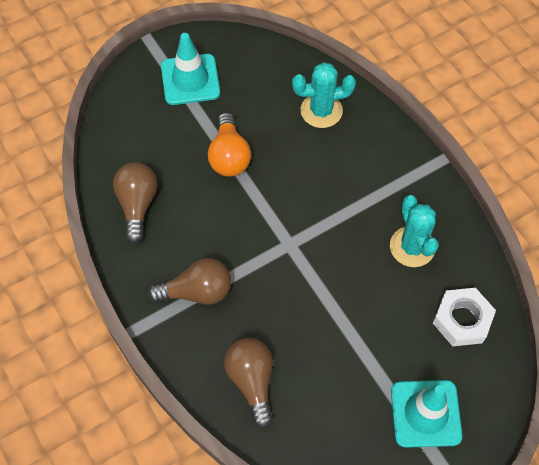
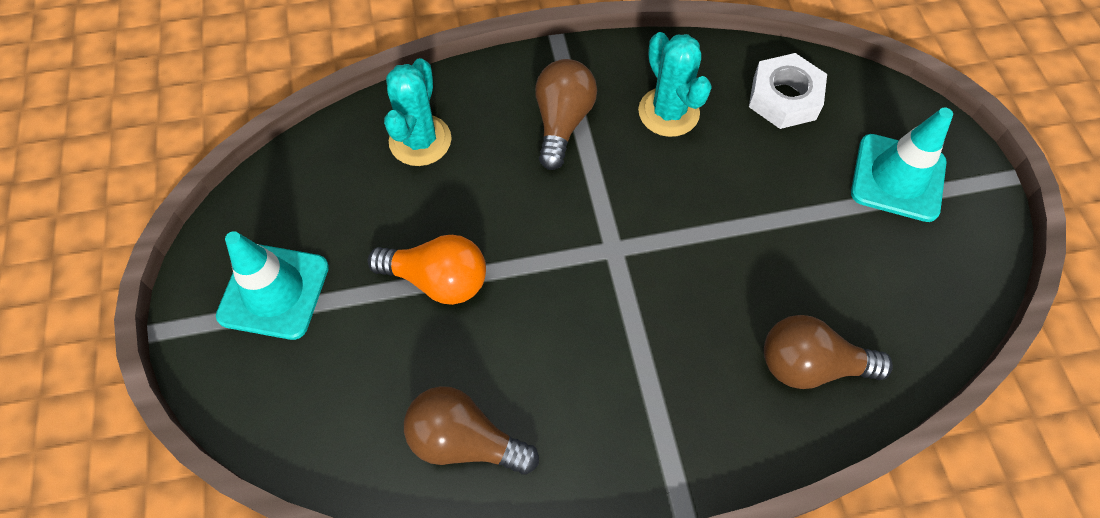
camera: 70 degrees left, 0 degrees up
(197, 292) = (648, 396): brown light bulb -> brown light bulb (562, 122)
(412, 247) = (668, 112): turquoise cactus -> turquoise cactus turned 60 degrees clockwise

